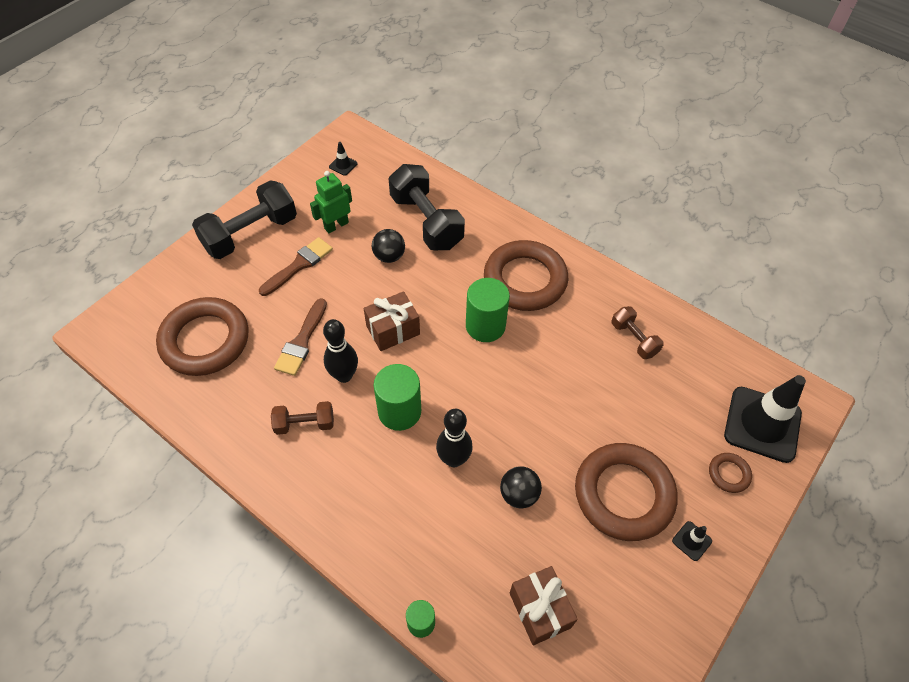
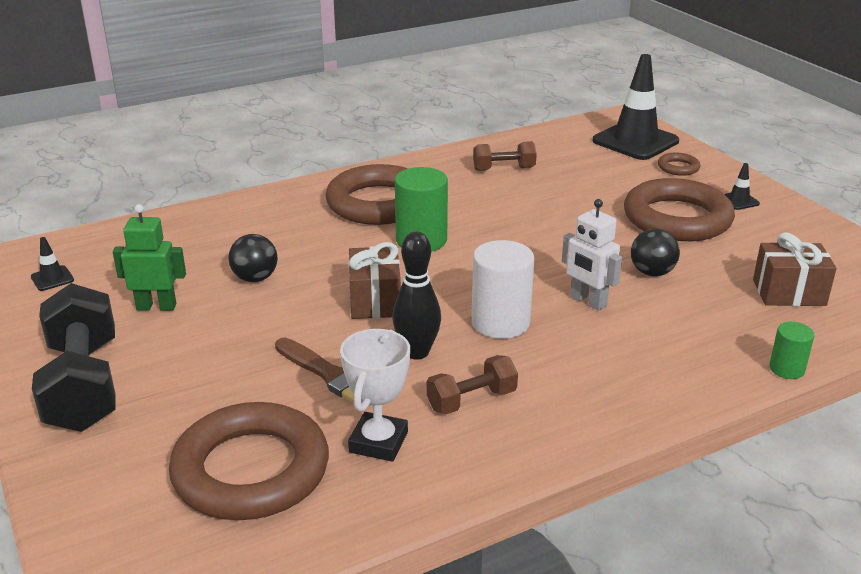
camera: 65 degrees left, 25 degrees down
(247, 390) = (378, 442): none -> white trophy
(299, 265) = (194, 352): brown brush -> none
(305, 424) = (471, 400): brown dumbbell -> brown dumbbell turned 45 degrees clockwise
(336, 225) = (156, 307): green robot -> green robot turned 105 degrees clockwise
(399, 411) = (500, 322): green cylinder -> white cylinder
(426, 221) = (227, 241): black dumbbell -> none
(454, 459) = (588, 301): black bowling pin -> white robot

